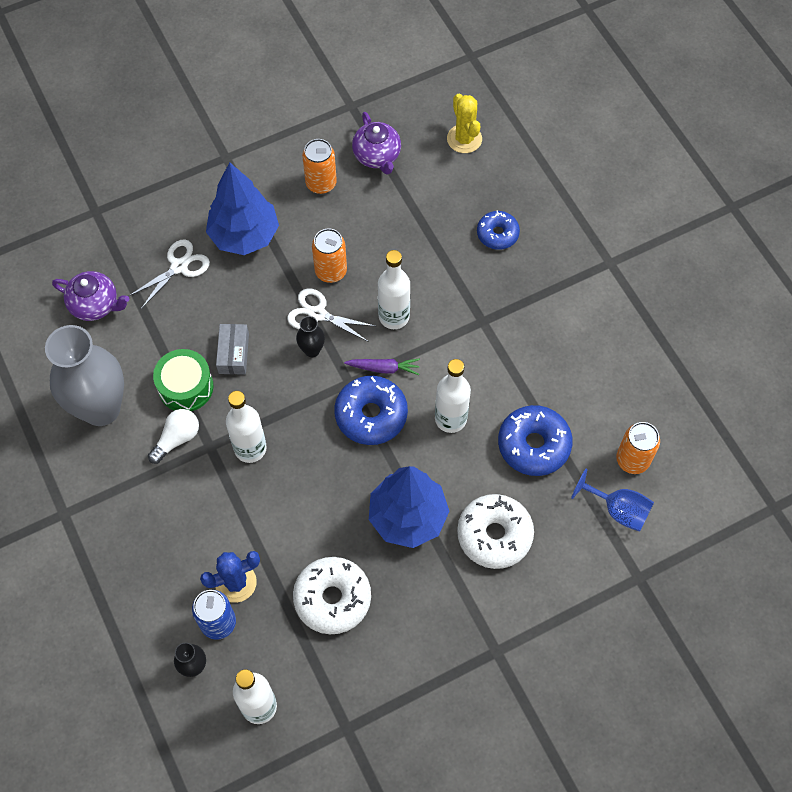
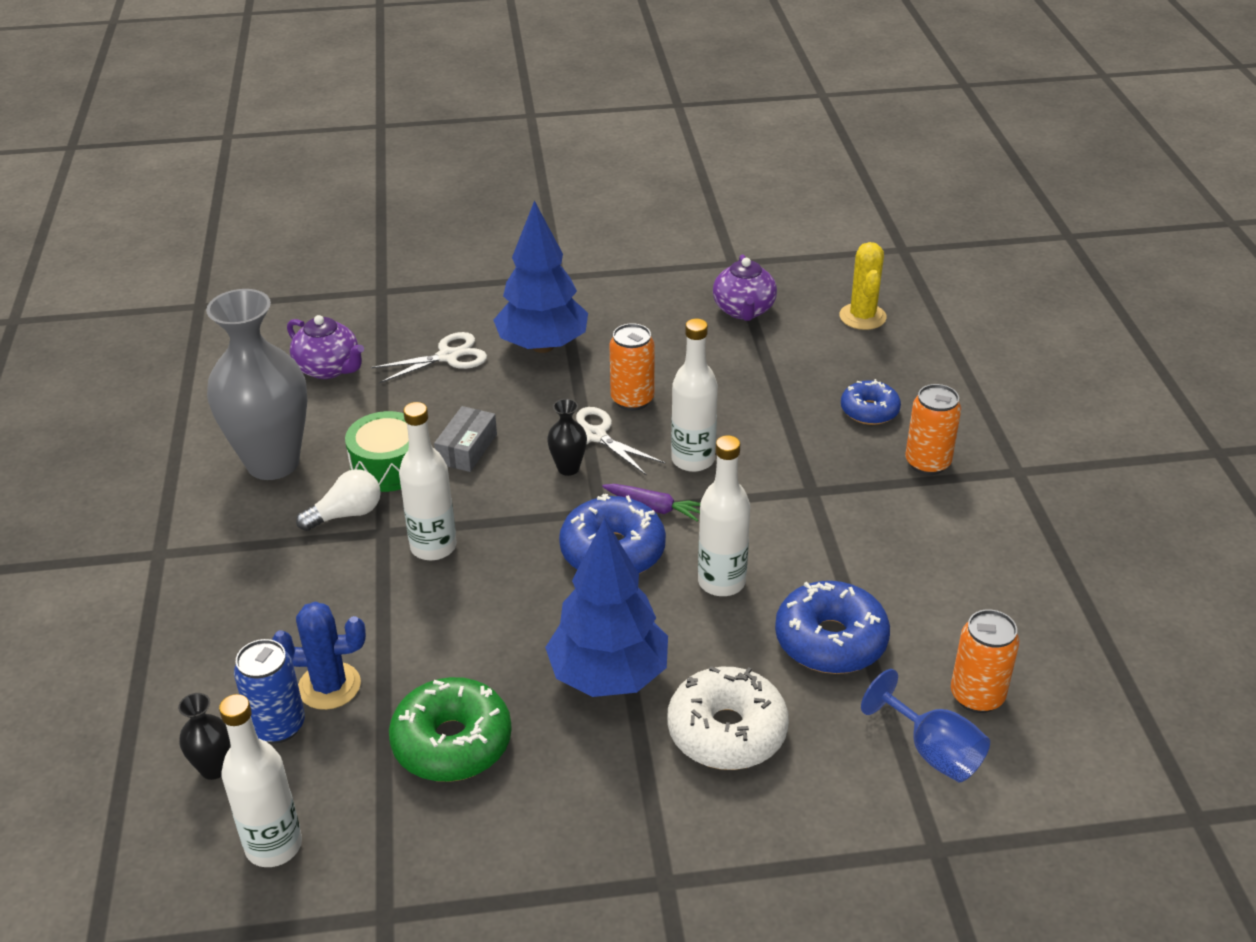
camera: 20 degrees right, 25 degrees down
(321, 183) = (661, 320): orange can -> orange can (927, 463)
(332, 598) = (452, 742): white donut -> green donut

